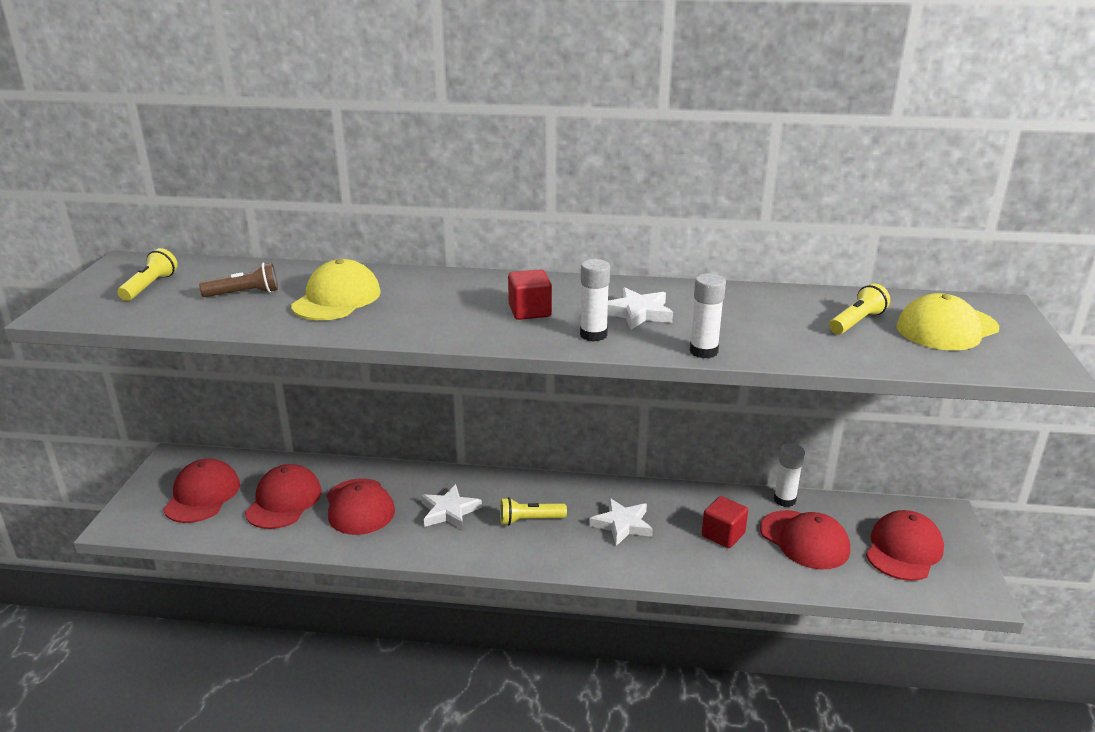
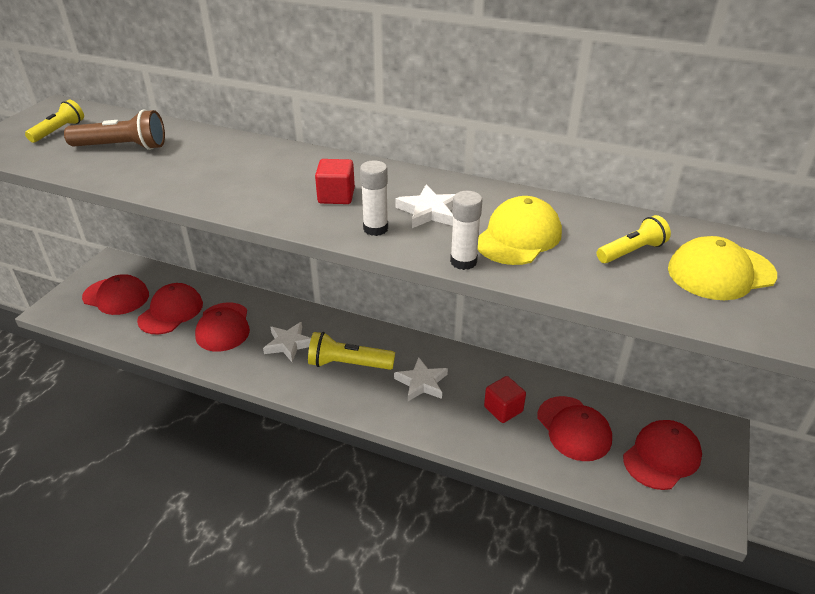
camera: 15 degrees right, 10 degrees up
(202, 495) = (116, 296): red cap -> red cap turned 90 degrees clockwise
(244, 294) = (122, 147): brown flashlight -> brown flashlight, size x1.52
(336, 299) = (188, 162): yellow cap -> yellow cap (518, 237)
(529, 520) = (348, 364): yellow flashlight -> yellow flashlight, size x1.52
(784, 500) = (573, 386): white glue stick -> none

